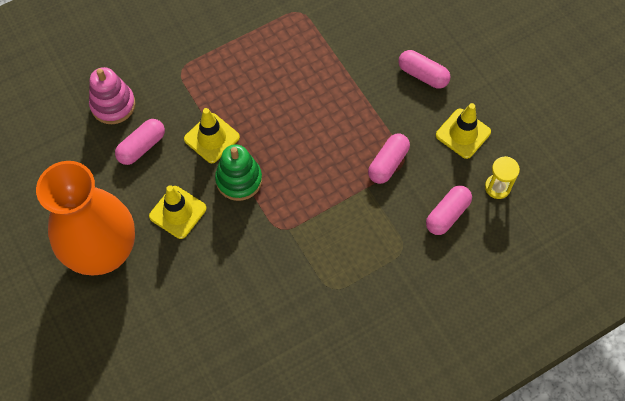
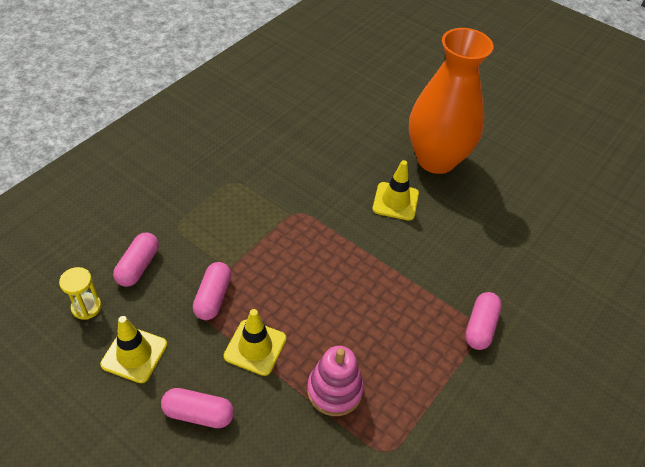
camera: 155 degrees right, 15 degrees down
(113, 105) = (518, 273): pink stacking toy -> pink stacking toy (334, 390)
(142, 147) = (463, 244): pink capsule -> pink capsule (480, 327)
(212, 138) = (403, 270): yellow traffic cone -> yellow traffic cone (255, 347)
(239, 180) = (356, 241): green stacking toy -> none

